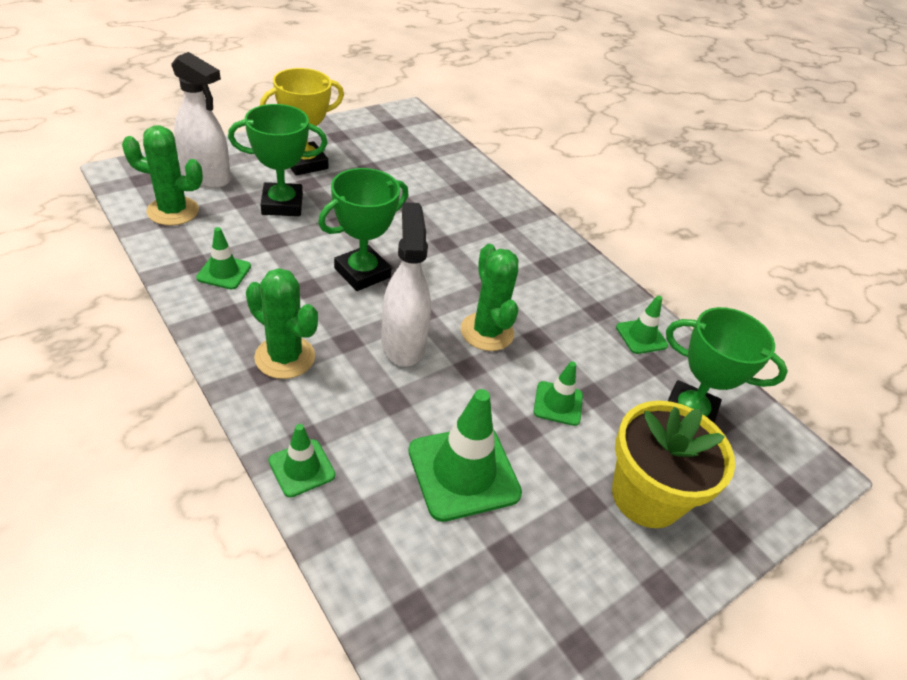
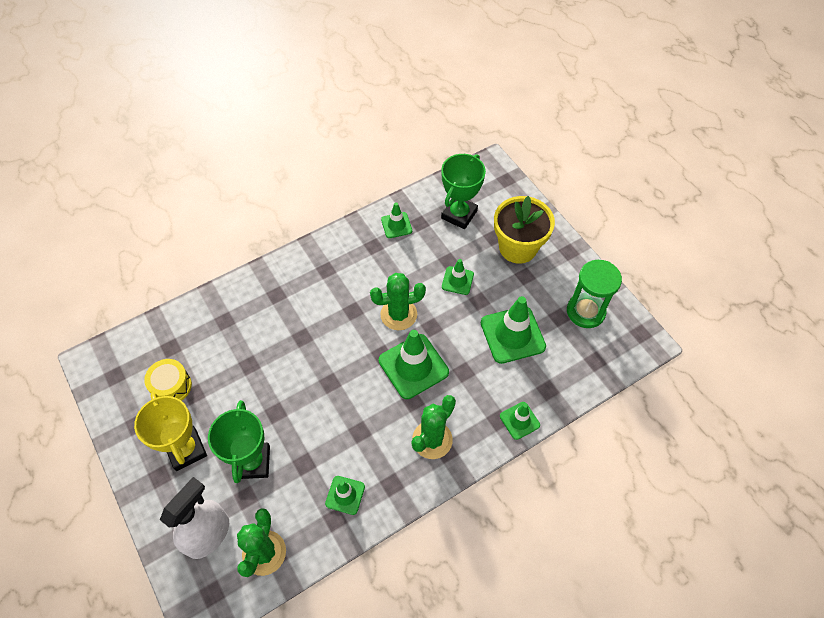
camera: 80 degrees left, 15 degrees up
(362, 273) = (341, 394): green trophy -> none
(379, 154) = (171, 386): none -> yellow drum
(403, 343) = (413, 366): white spray bottle -> green traffic cone
(525, 603) = (585, 311): none -> green hourglass

